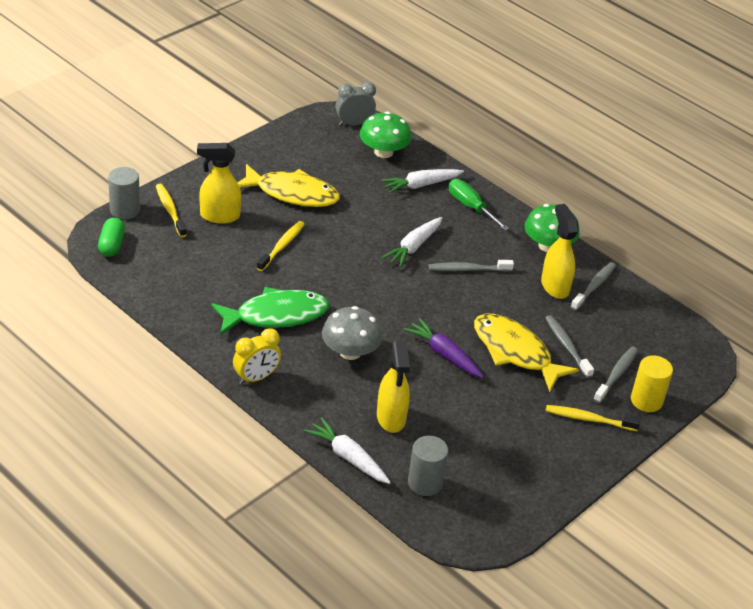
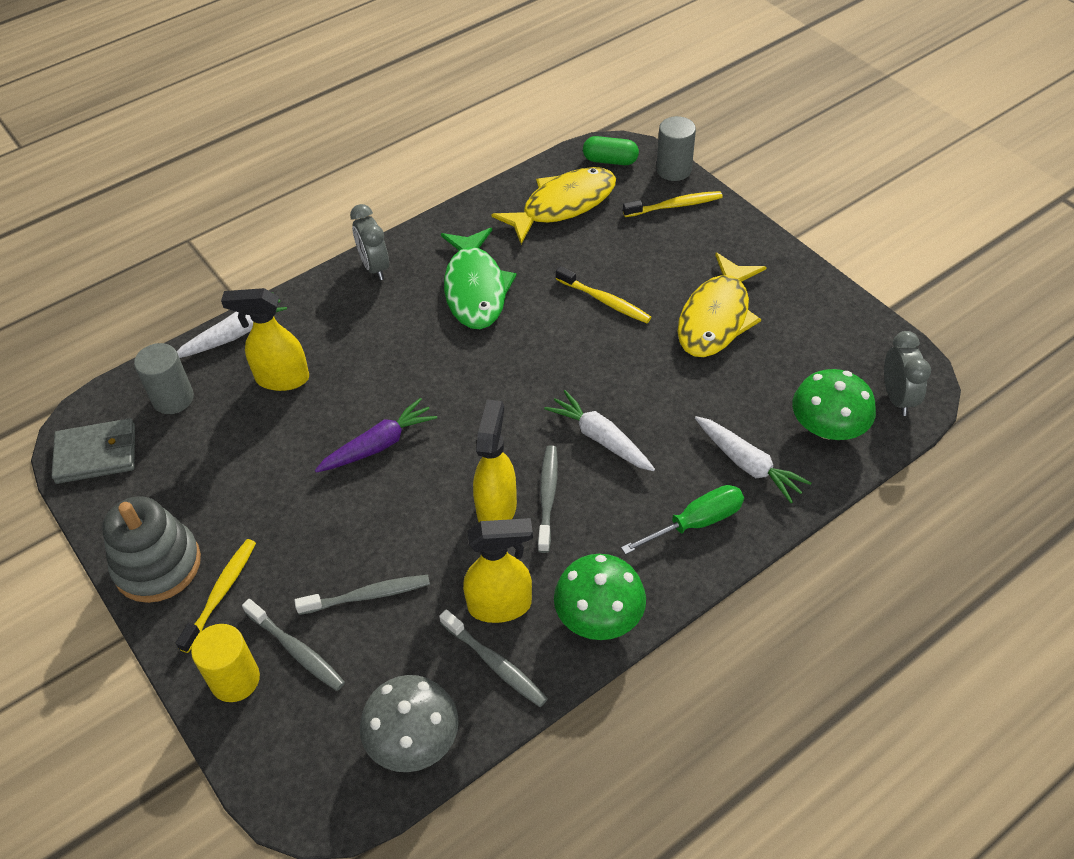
camera: 105 degrees right, 10 degrees up
(219, 216) = (665, 247): yellow spray bottle -> yellow spray bottle (497, 508)
(256, 377) = (375, 267): yellow clock -> grey clock
(350, 352) = (401, 351): grey mushroom -> grey mushroom (413, 739)
(420, 185) = (748, 464): white carrot -> white carrot turned 150 degrees clockwise
(491, 520) = (96, 454): none -> grey wallet
(515, 352) = (368, 527): yellow fish -> yellow fish (563, 205)
(578, 458) = (157, 565): none -> grey stacking toy

